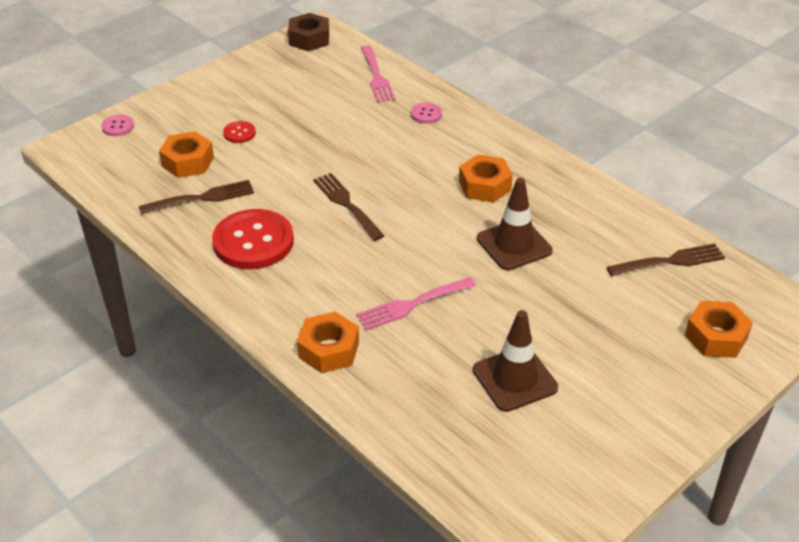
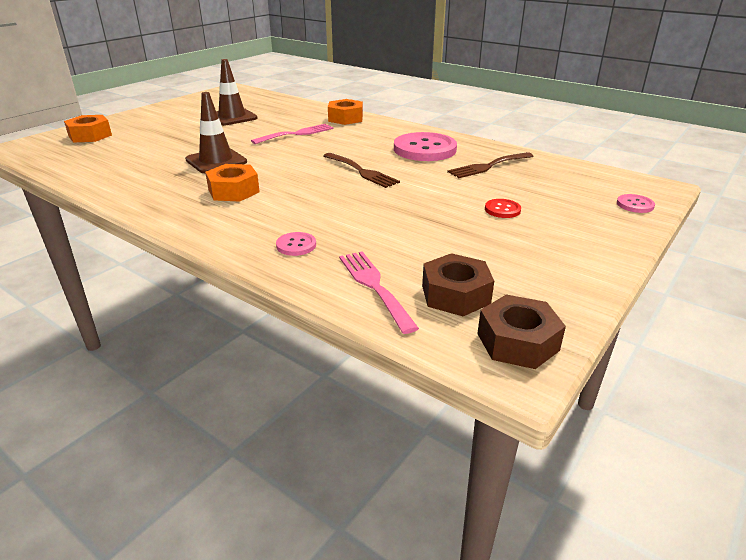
camera: 170 degrees right, 10 degrees down
(188, 162) = (528, 185): orange nut -> none
(253, 242) = (424, 149): red button -> pink button
(327, 66) = (455, 294): none -> brown nut
(670, 261) = (89, 162): brown fork -> none

